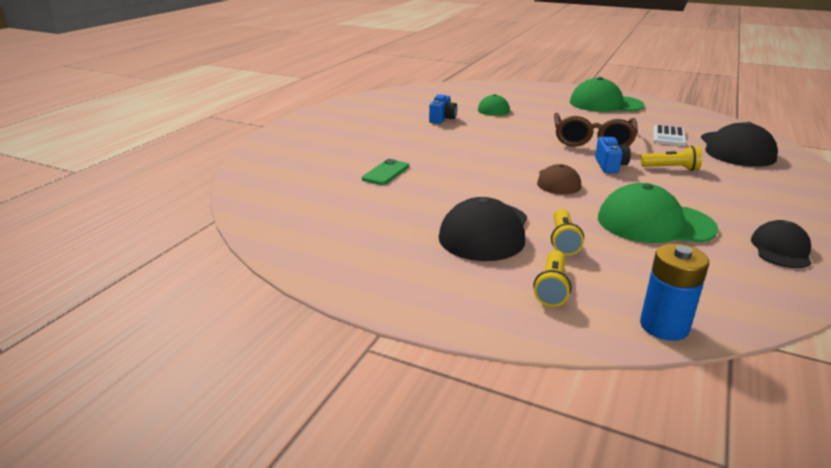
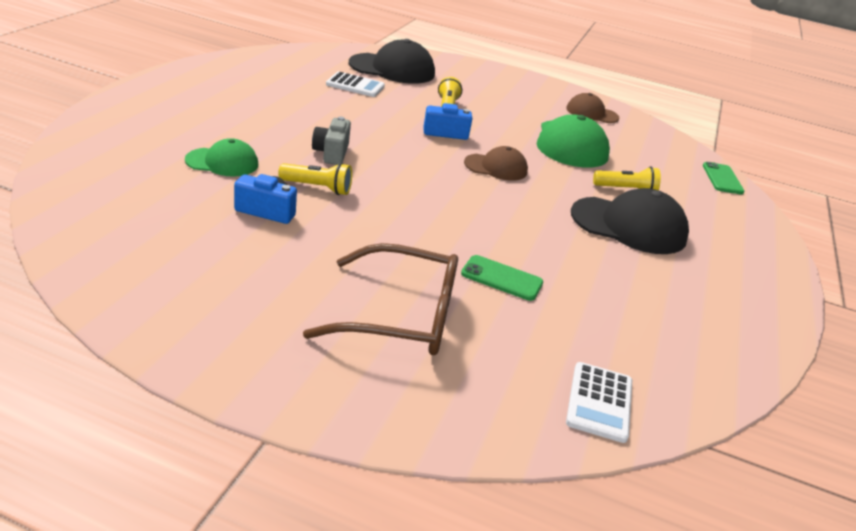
camera: 100 degrees left, 5 degrees up
(261, 189) = (599, 402): none -> white calculator
(530, 131) = (331, 153): none -> grey camera
(552, 288) = (705, 209): yellow flashlight -> yellow flashlight (317, 188)
(592, 140) = (366, 124): brown glasses -> brown glasses (400, 316)
(605, 104) = (224, 86): green cap -> none
(664, 326) = (722, 179): blue battery -> green phone
(781, 249) = (592, 113): black cap -> brown cap

